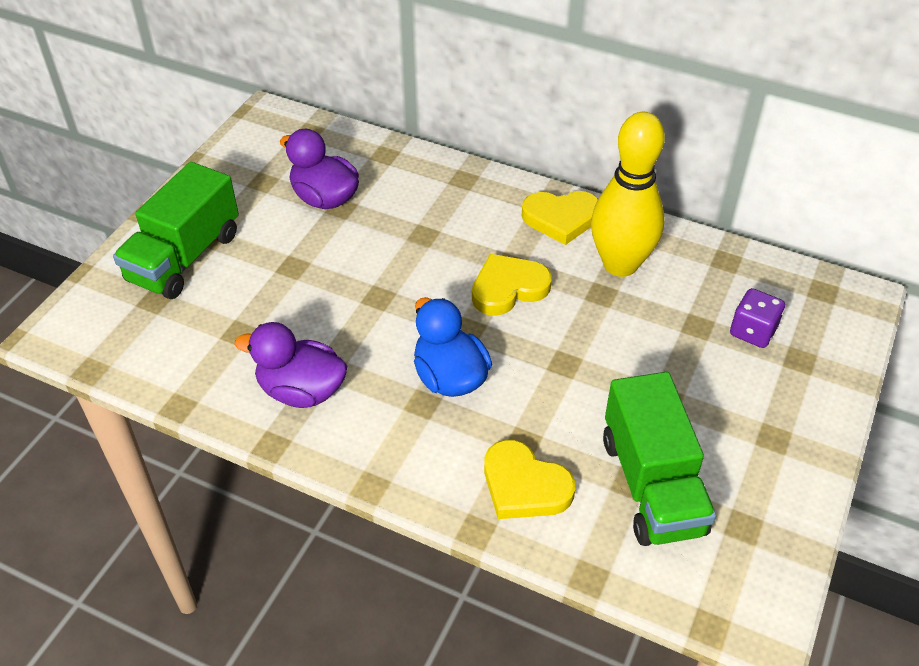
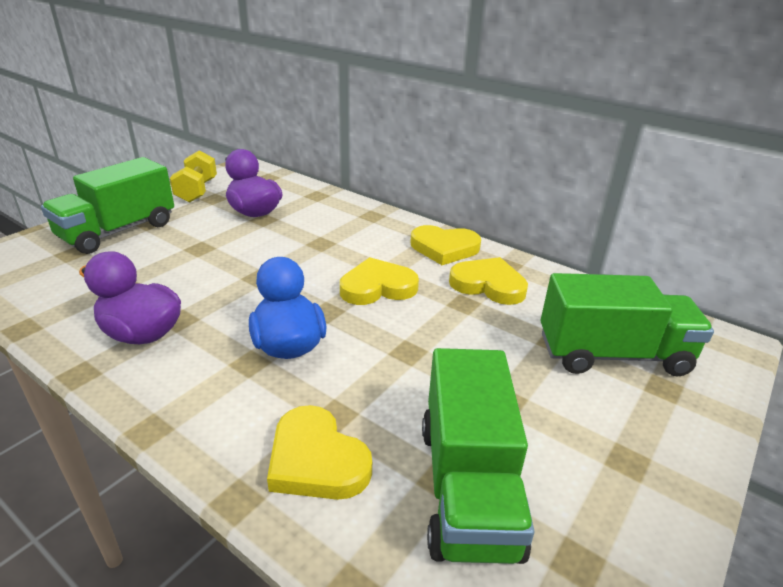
camera: 10 degrees right, 15 degrees down
(235, 172) = (197, 191): none -> yellow dumbbell
(620, 264) = (488, 285): yellow bowling pin -> yellow heart
(752, 331) = (612, 355): purple dice -> green truck

